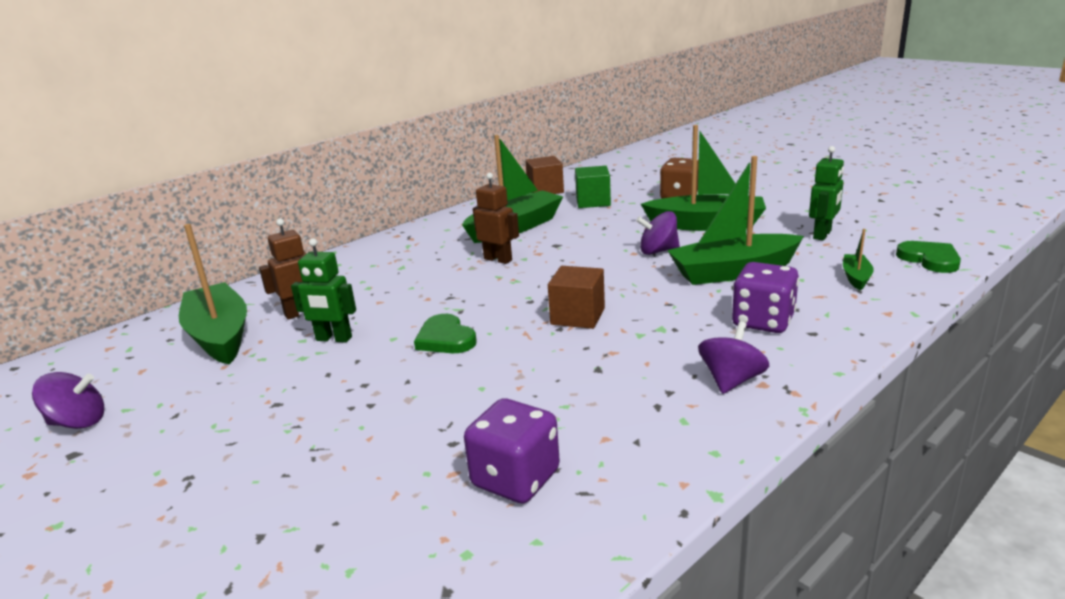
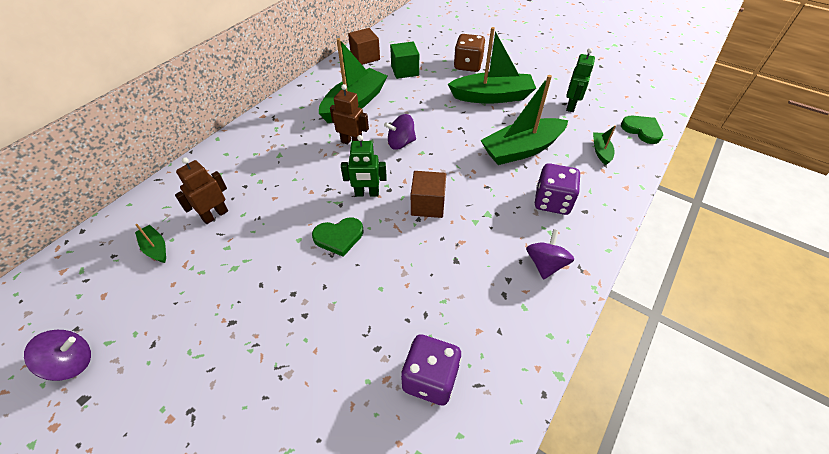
camera: 15 degrees left, 25 degrees up
(219, 336) = (155, 248): green boat -> green boat, size x0.45
(333, 339) = (252, 244): green robot -> green robot (367, 193)
(445, 339) = (339, 237): green heart -> green heart turned 60 degrees counterclockwise
(658, 251) = (466, 128): purple spinning top -> purple spinning top (401, 143)

